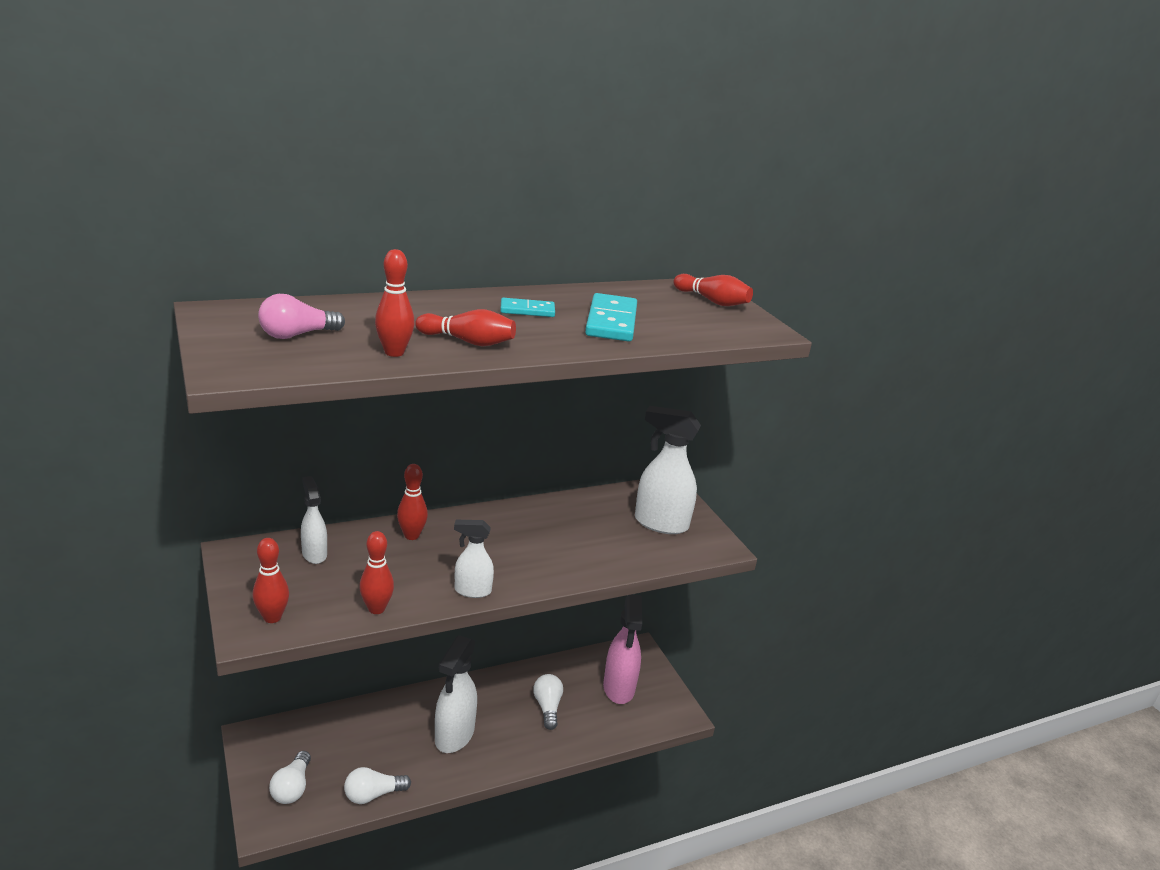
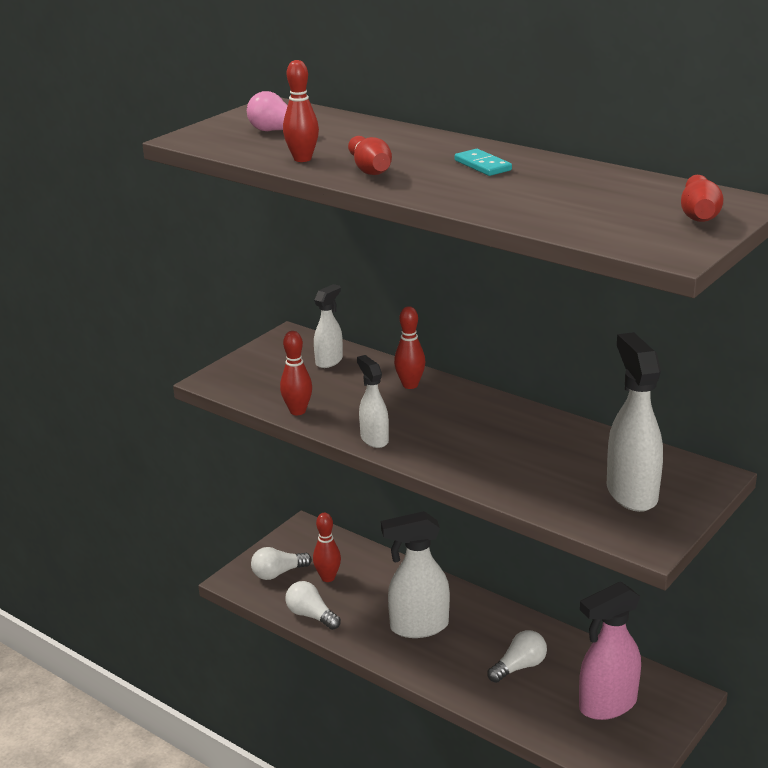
camera: 65 degrees right, 0 degrees up
(272, 617) = (238, 380): red bowling pin -> red bowling pin (328, 578)
(611, 322) = (529, 194): turquoise domino -> none

